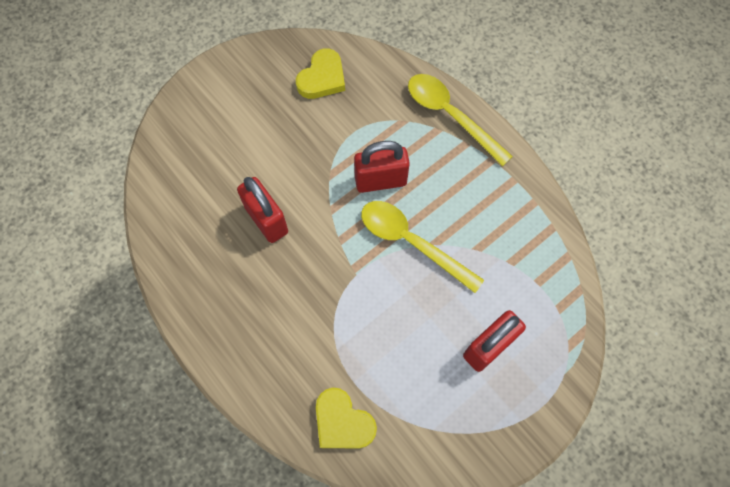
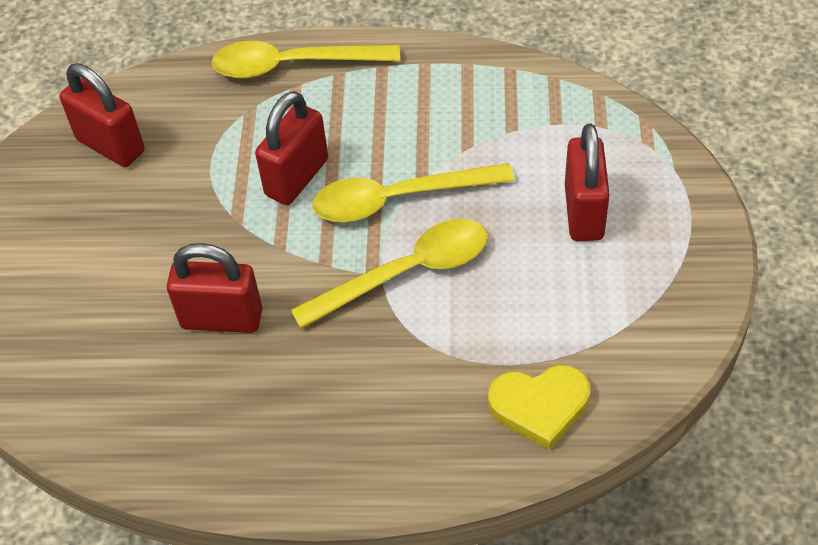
camera: 45 degrees left, 15 degrees down
(322, 78) = (110, 146): yellow heart -> red padlock
(368, 285) = (406, 273): none -> yellow spoon

